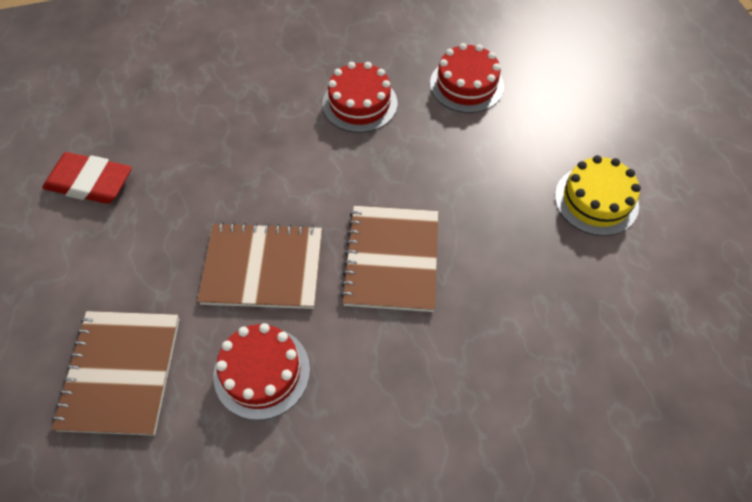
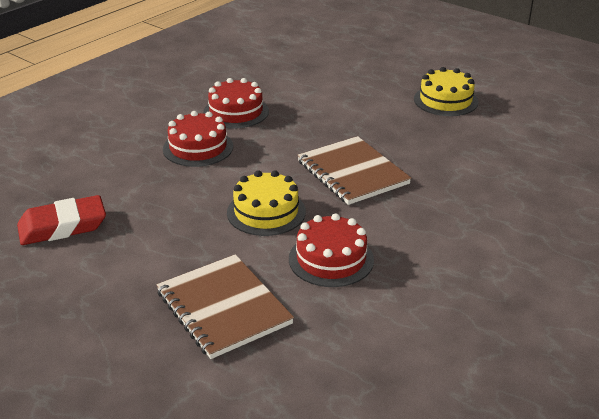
camera: 35 degrees left, 25 degrees down
(263, 267) = (266, 212): brown notebook -> yellow cake
(466, 85) = (301, 79): red cake -> red cake (198, 148)

